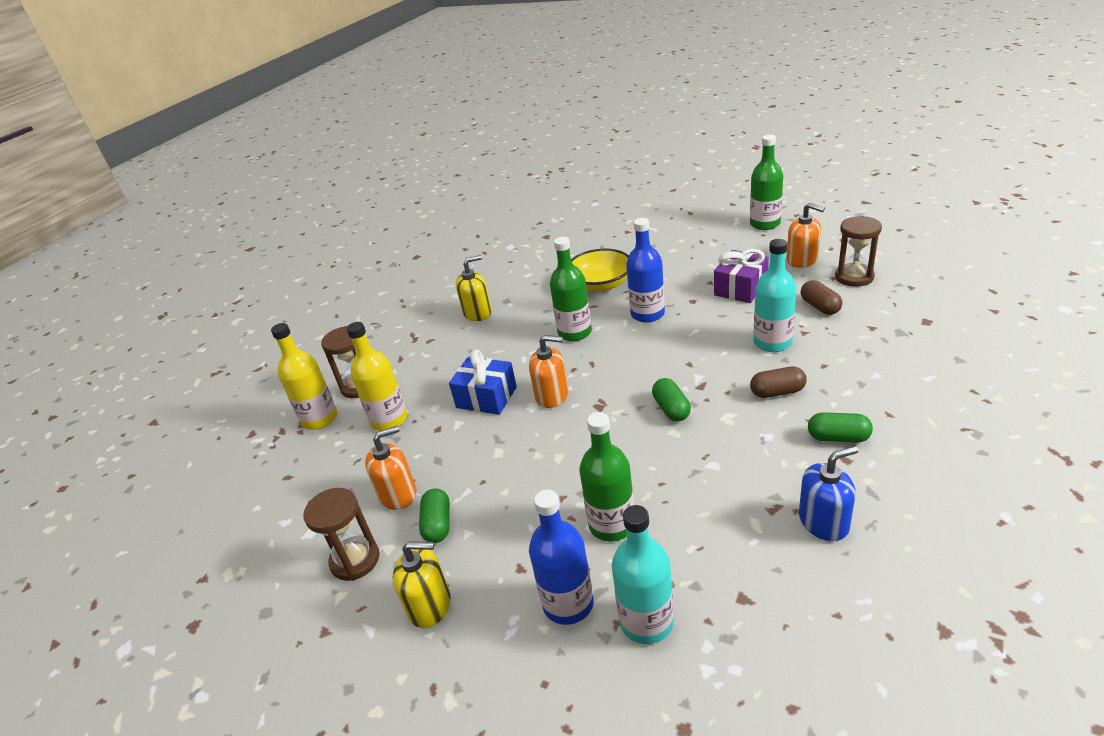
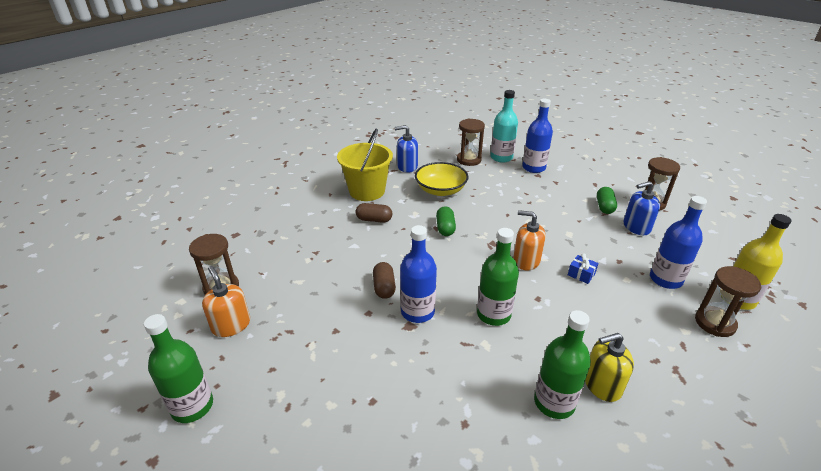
camera: 170 degrees left, 0 degrees up
(389, 420) = (665, 279): yellow bottle -> blue bottle
(398, 494) = (636, 227): orange soap dispenser -> blue soap dispenser
(429, 605) = (601, 180): yellow soap dispenser -> none
(486, 397) = (581, 274): blue gift -> blue gift, size x0.53
(601, 284) = (445, 375): yellow bowl -> yellow bowl (440, 190)
(612, 524) = (505, 186): green bottle -> green bottle (554, 402)
(714, 587) = (469, 160): none -> brown hourglass
(740, 288) = (317, 311): purple gift -> none
(772, 342) = (344, 251): turquoise bottle -> none
(820, 307) = (281, 269): brown capsule -> brown capsule (384, 287)
(838, 437) = (367, 191): green capsule -> yellow bucket

